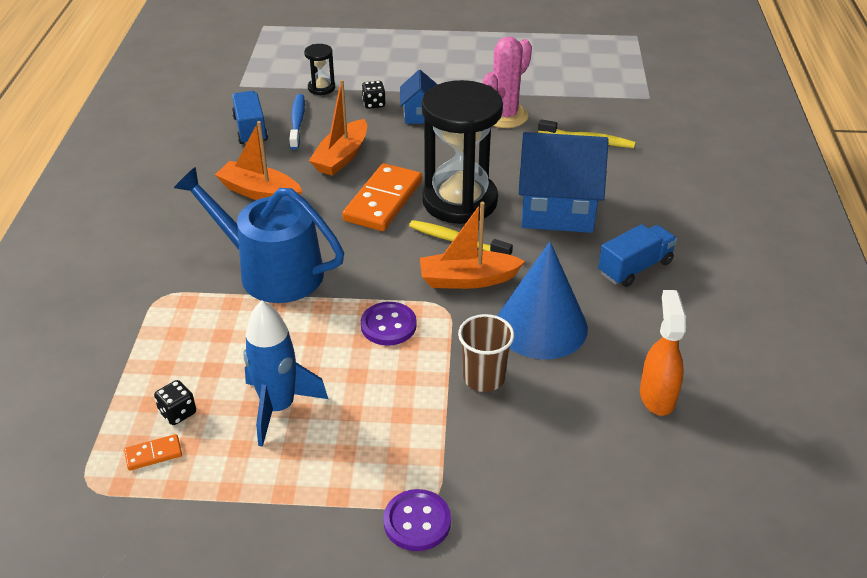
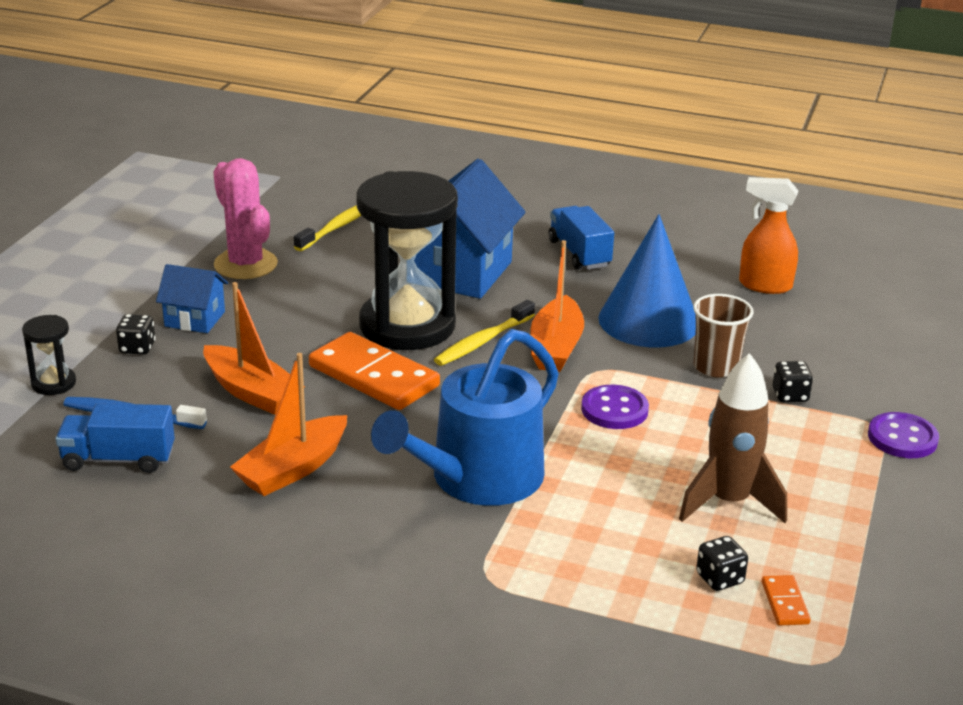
camera: 75 degrees left, 10 degrees down
(278, 408) = (728, 502): blue rocket -> brown rocket
(458, 433) = (790, 395): none -> black dice

